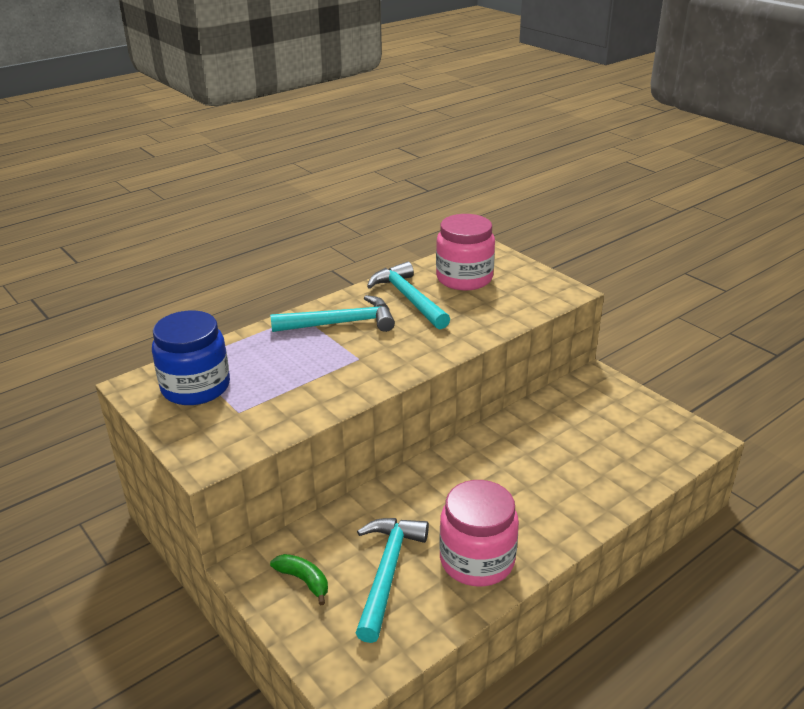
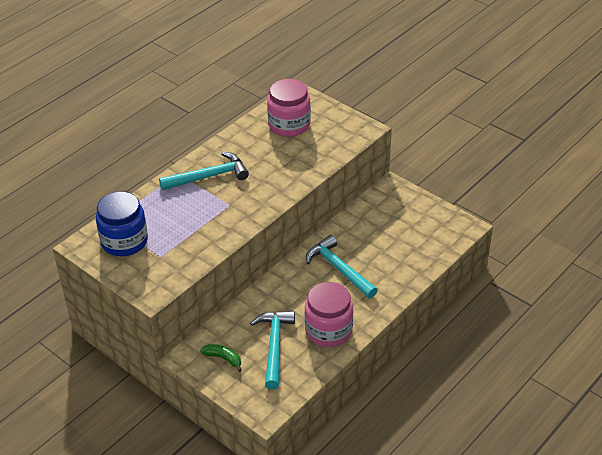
camera: 10 degrees left, 10 degrees up
(408, 298) = (252, 148): turquoise hammer -> turquoise hammer (339, 269)

